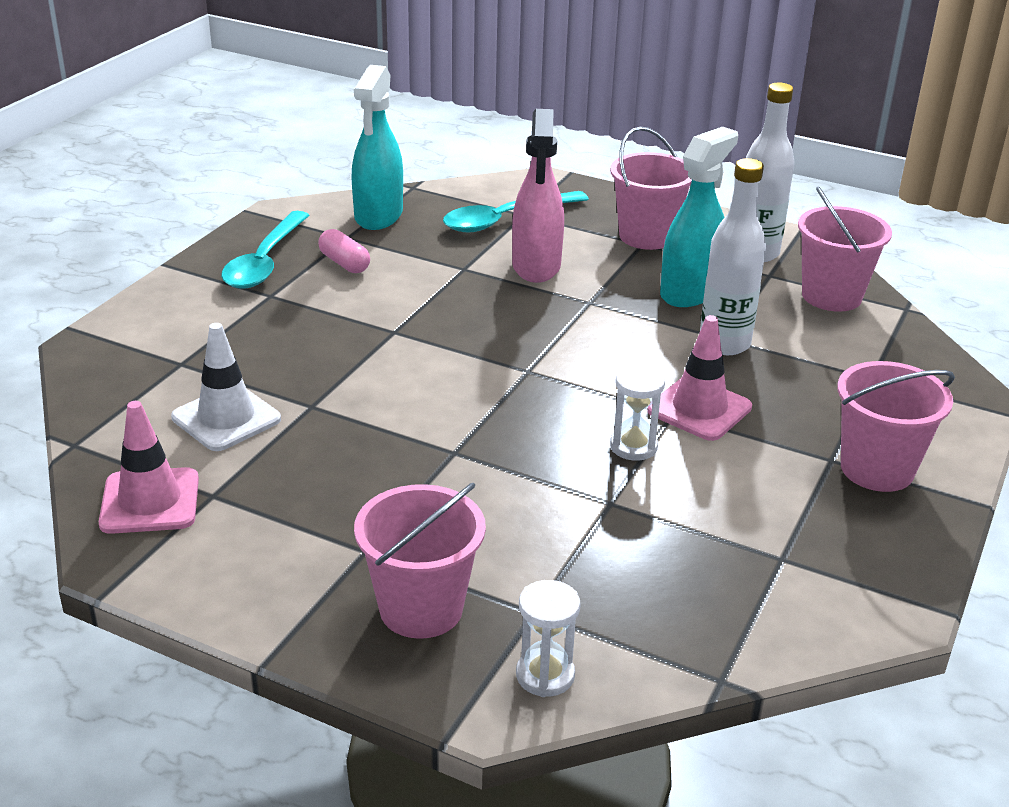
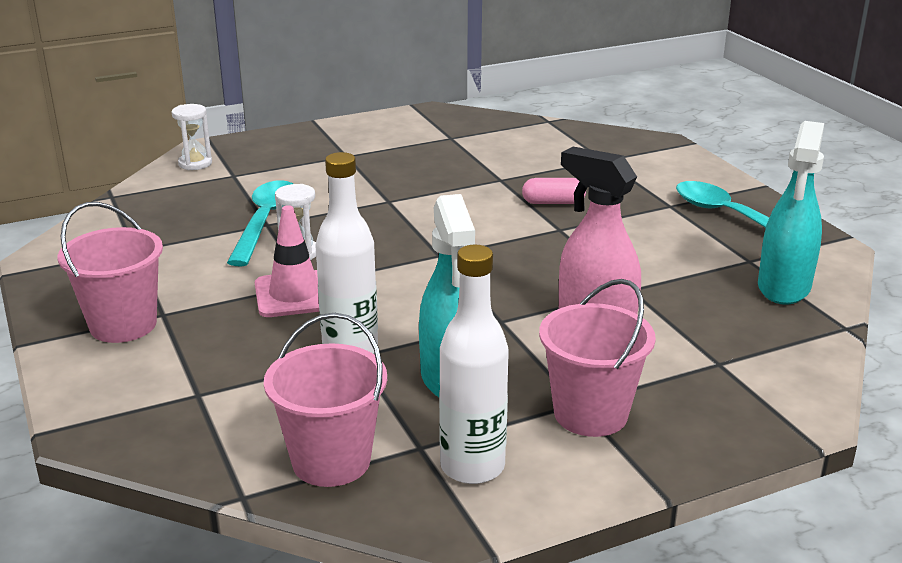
camera: 130 degrees right, 5 degrees down
(150, 501) = (468, 125): pink traffic cone -> none
(226, 418) = (520, 156): white traffic cone -> none
(344, 263) = (696, 245): pink capsule -> pink capsule (553, 202)
(378, 216) = (784, 287): turquoise spray bottle -> turquoise spray bottle turned 120 degrees counterclockwise
(421, 608) = (284, 154): pink bucket -> none
(506, 219) = (715, 348): turquoise spoon -> turquoise spoon (265, 222)

